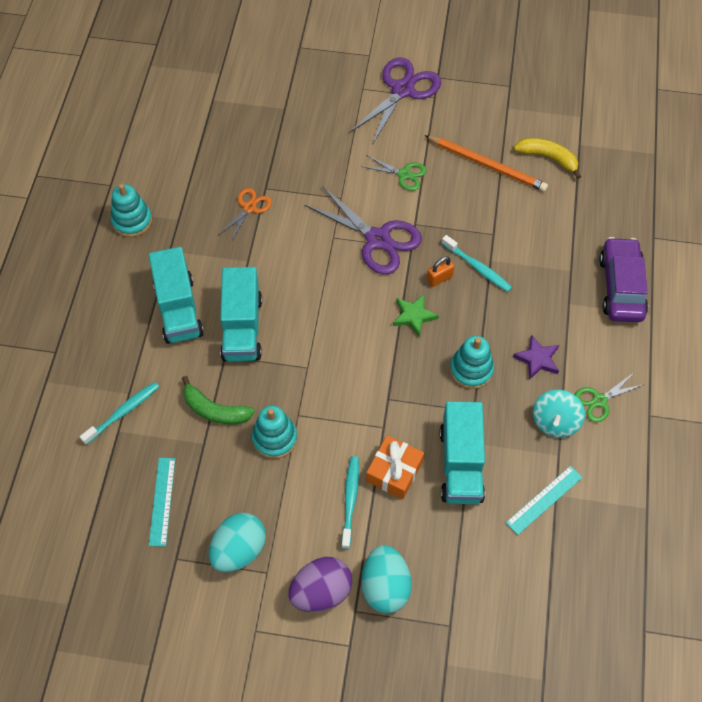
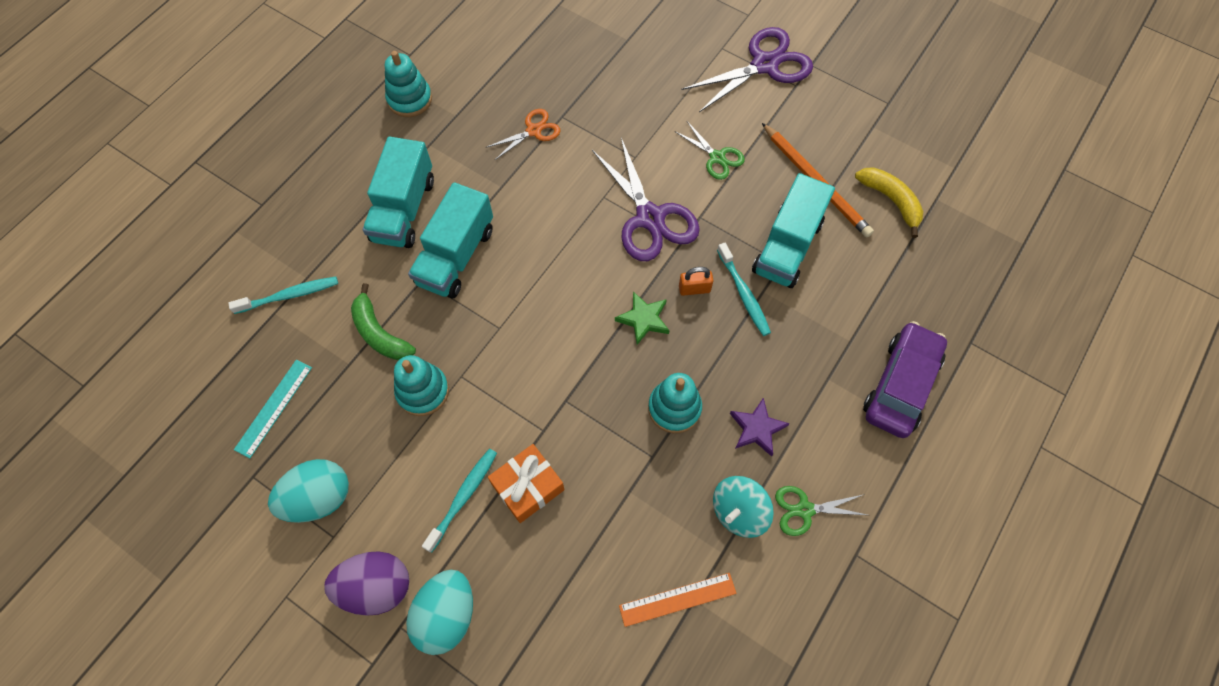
camera: 25 degrees right, 5 degrees up
(460, 464) = (605, 512): turquoise truck -> turquoise truck (787, 247)
(544, 500) = (677, 599): turquoise ruler -> orange ruler

